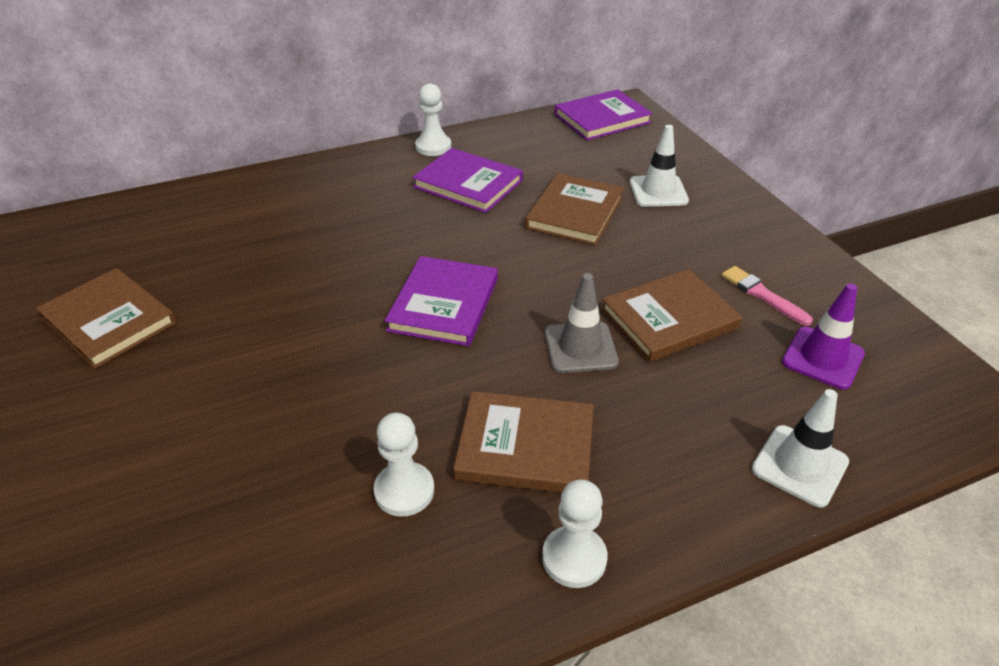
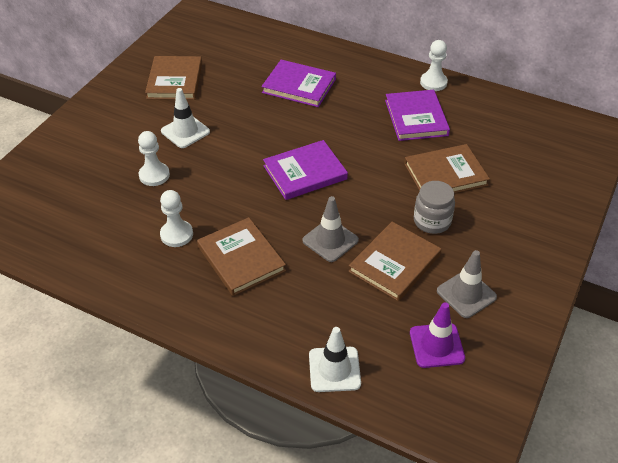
camera: 50 degrees right, 5 degrees up
(574, 558) = (193, 311): white pawn -> white pawn (154, 175)
(602, 118) = (567, 129): purple book -> purple book (299, 86)
(633, 258) = (432, 221): none -> grey jar
(658, 191) = (516, 197): white traffic cone -> white traffic cone (185, 131)
(669, 319) = (394, 263): brown book -> brown book turned 75 degrees counterclockwise
(763, 295) = (466, 294): pink brush -> grey traffic cone

